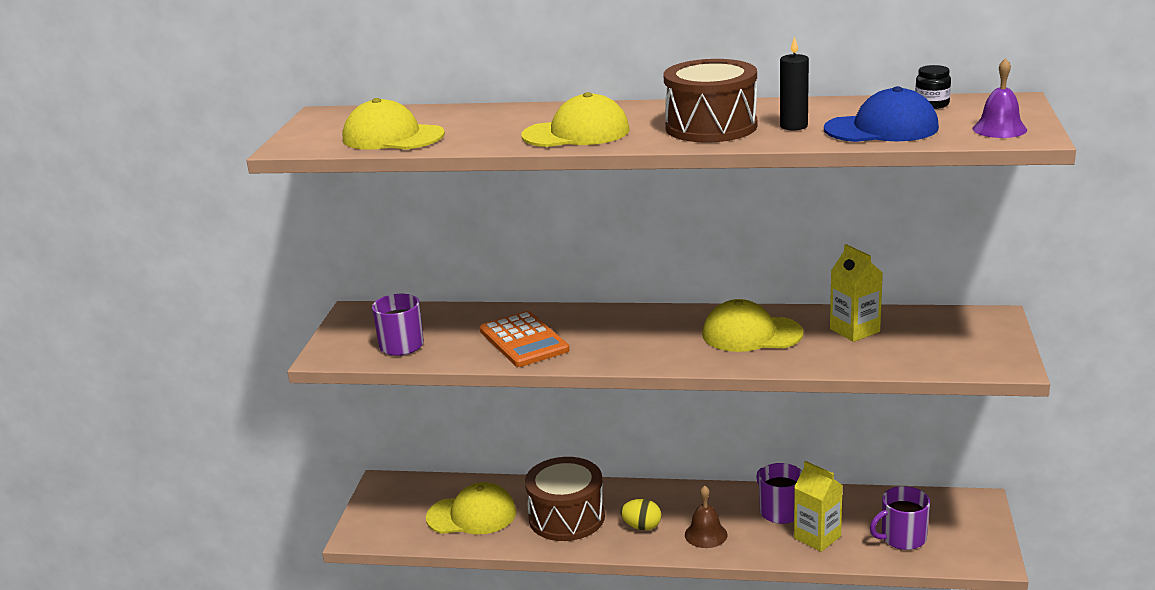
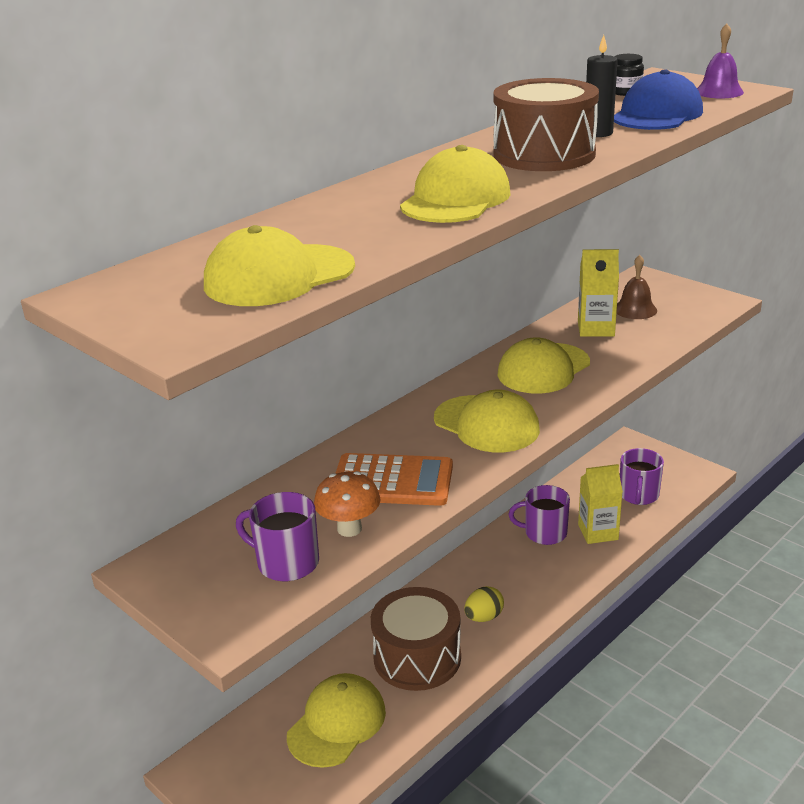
camera: 55 degrees left, 5 degrees up
(455, 349) = (349, 529): none -> orange mushroom
(637, 343) = (486, 424): none -> yellow cap
(706, 534) = (534, 586): brown bell -> brown bell (635, 309)

